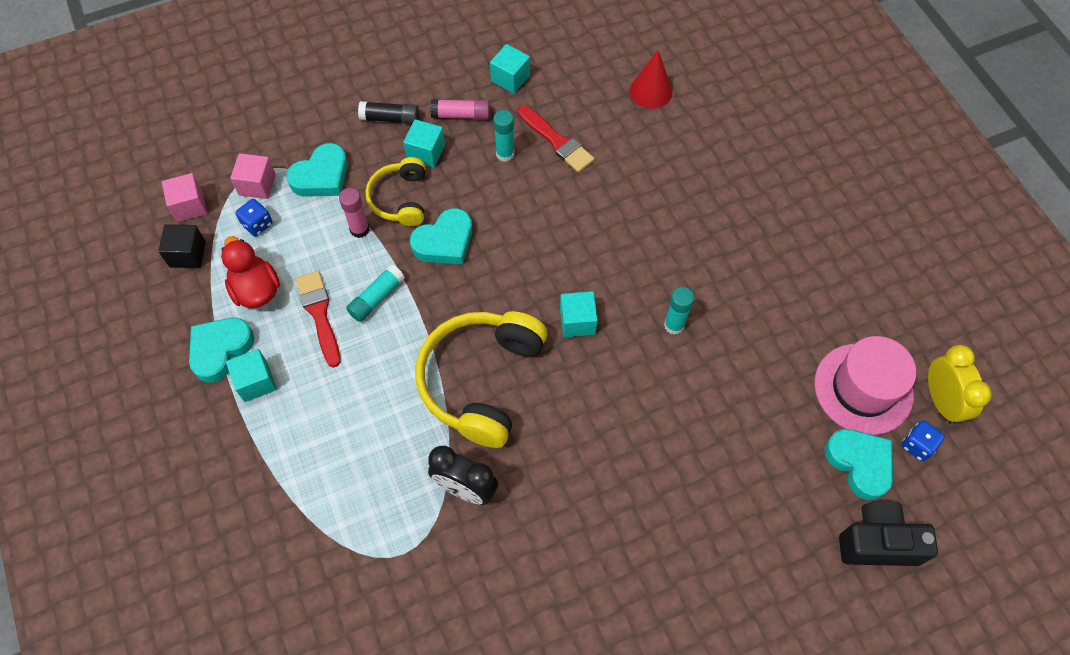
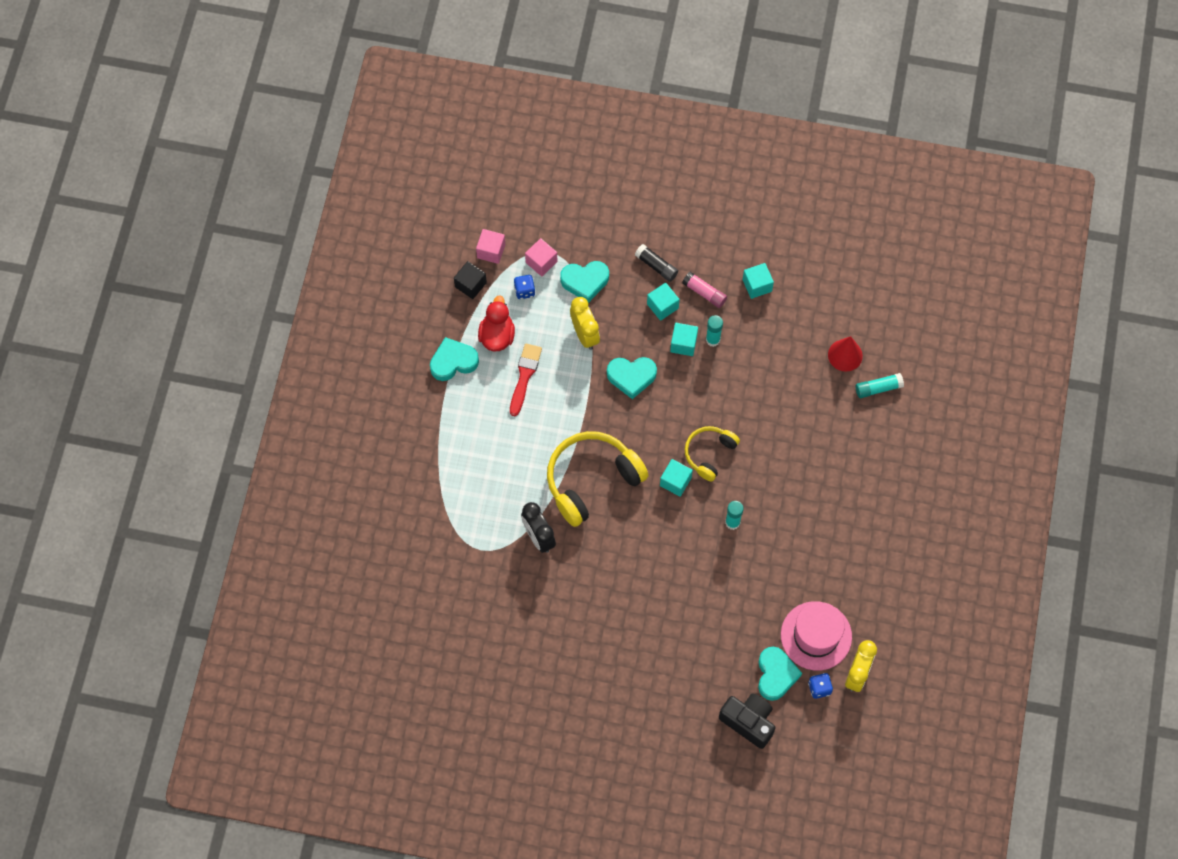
camera: 35 degrees right, 5 degrees up
(256, 382) = (461, 395): turquoise cube -> turquoise cube (683, 344)
(359, 229) = (584, 334): pink glue stick -> yellow clock
(377, 298) = (565, 387): turquoise glue stick -> turquoise glue stick (878, 388)
(400, 199) = (624, 329): yellow headphones -> yellow headphones (709, 454)
(557, 141) = (753, 352): red brush -> none

